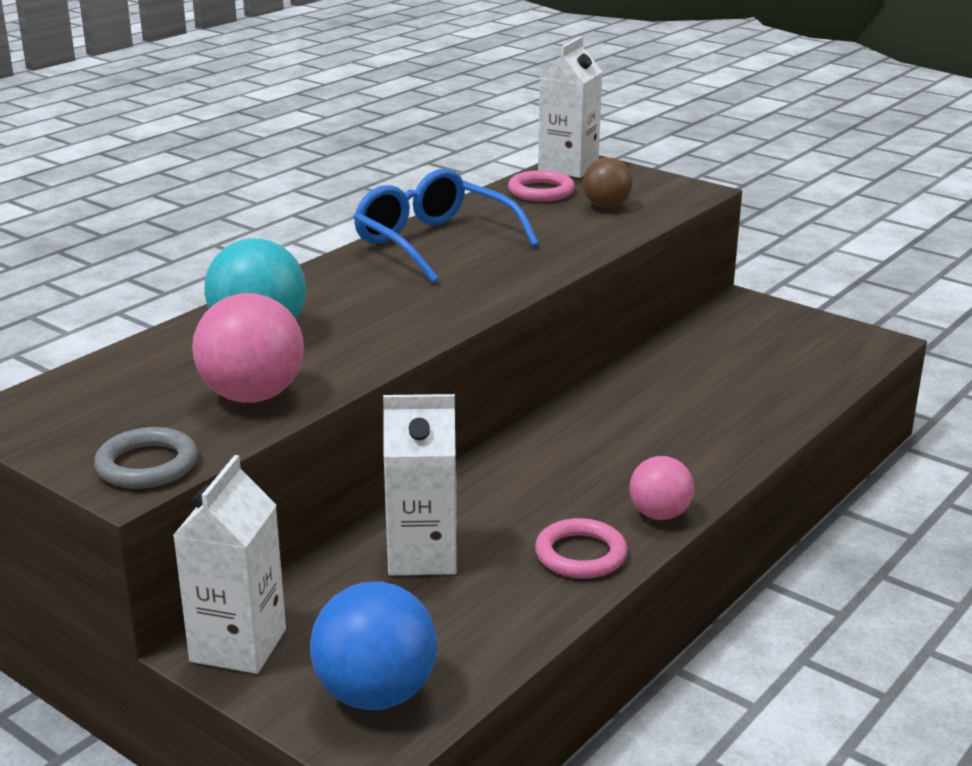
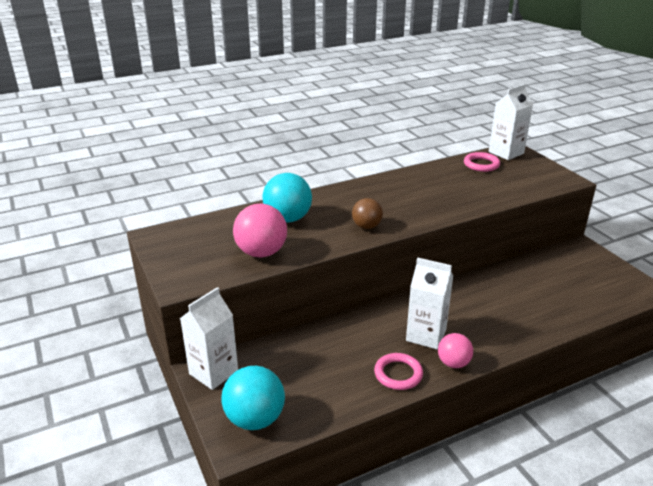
camera: 25 degrees right, 5 degrees up
(147, 465) = (192, 278): grey ring -> none
(376, 694) = (255, 419): blue ball -> turquoise ball
(422, 556) = (322, 351): white carton -> white carton (426, 335)
(434, 242) = (405, 184): blue glasses -> none
(606, 206) = (510, 180): brown ball -> brown ball (366, 226)

